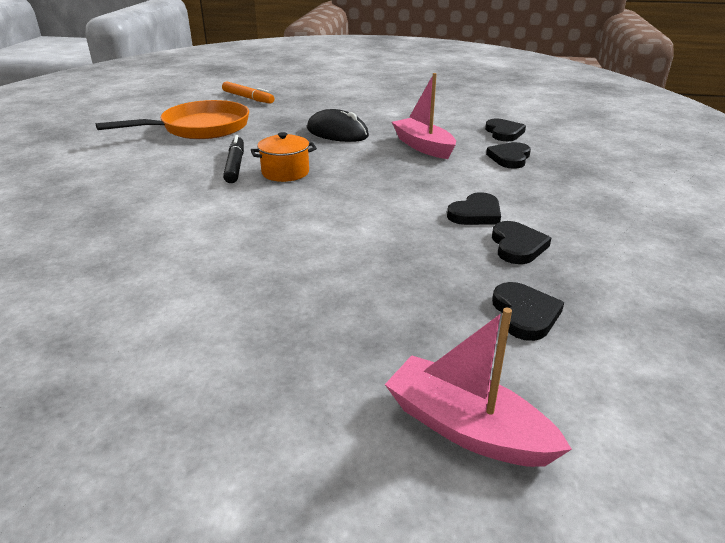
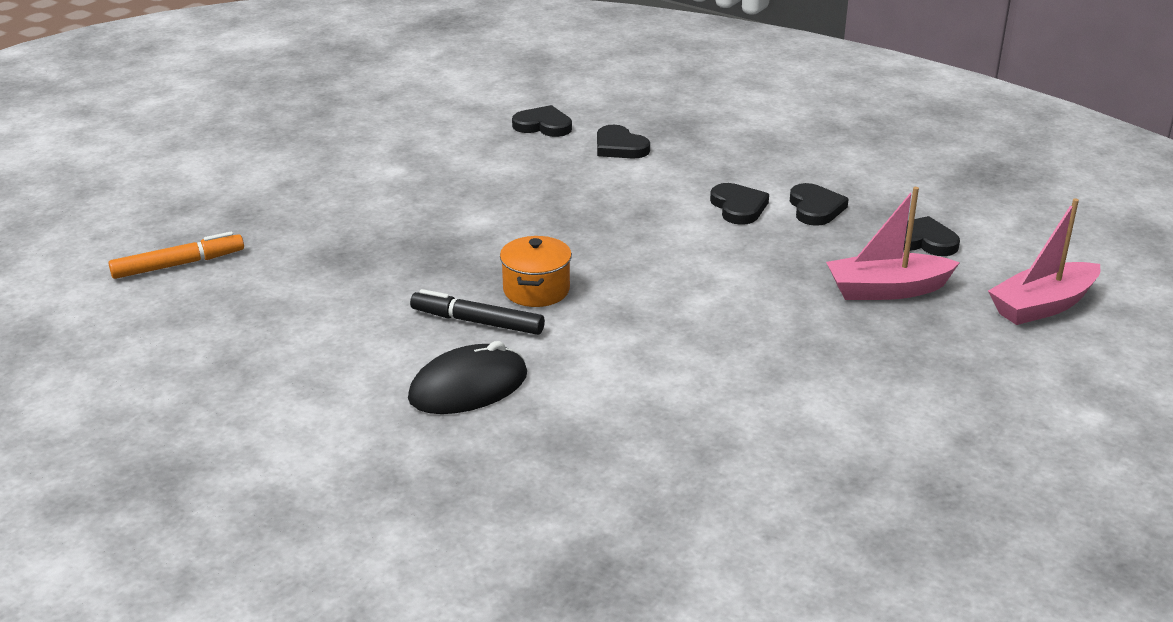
camera: 65 degrees left, 0 degrees up
(200, 128) = (288, 329): orange pan -> none
(337, 132) = (429, 226): black mouse -> black mouse (468, 387)
(423, 147) = (538, 184): pink boat -> pink boat (886, 290)
(517, 246) = (815, 208): black heart -> black heart turned 60 degrees clockwise

